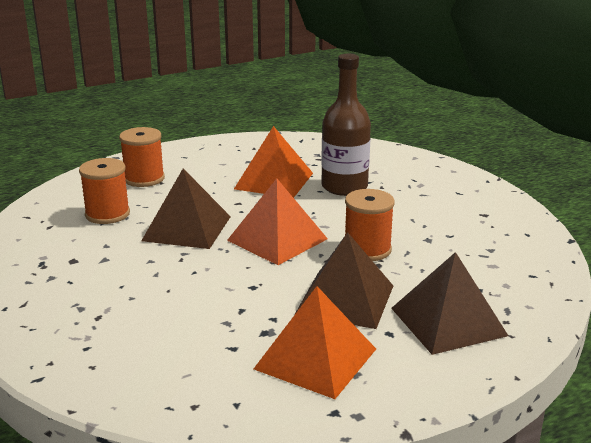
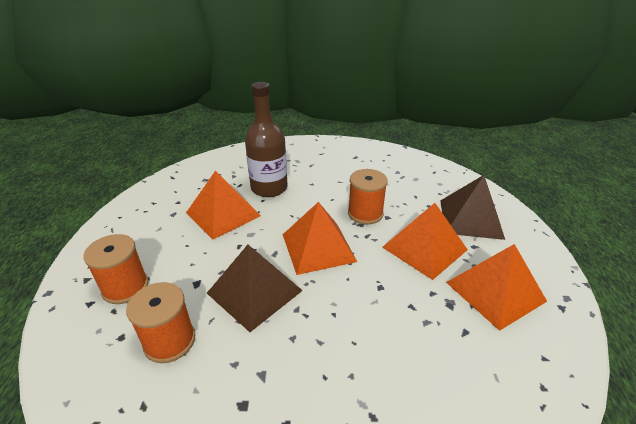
camera: 60 degrees left, 10 degrees up
(345, 299) = (424, 248): brown pyramid -> orange pyramid

